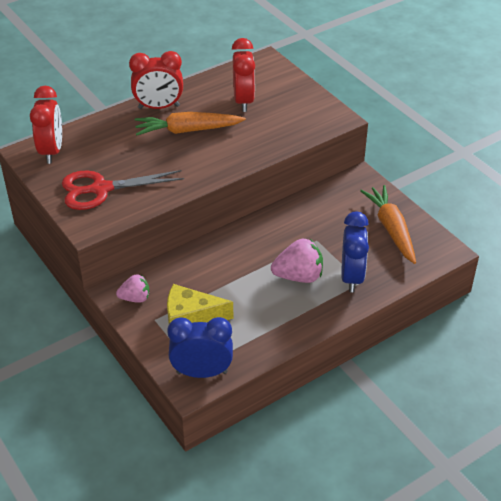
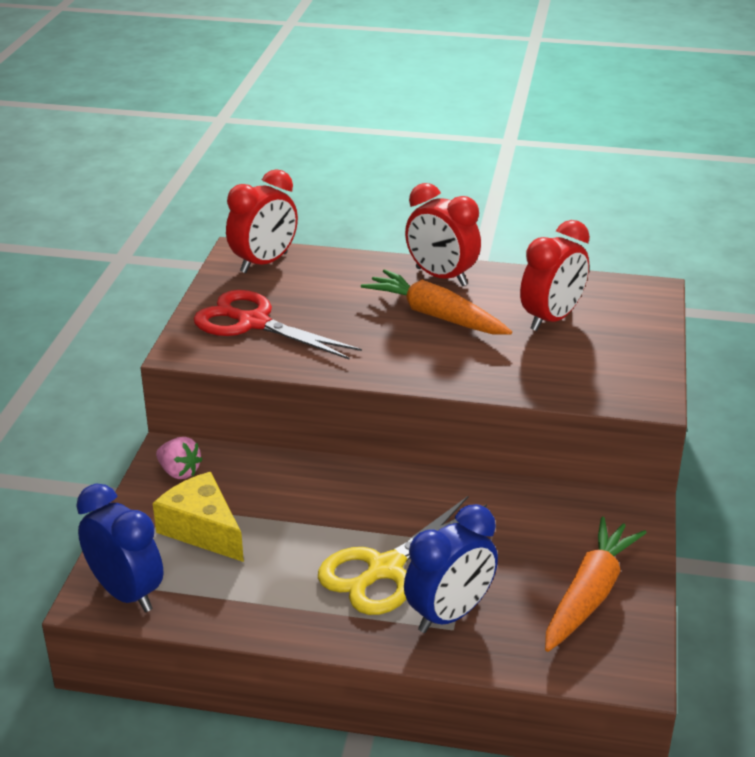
camera: 45 degrees right, 10 degrees down
(298, 276) = (385, 569): pink strawberry -> yellow scissors

